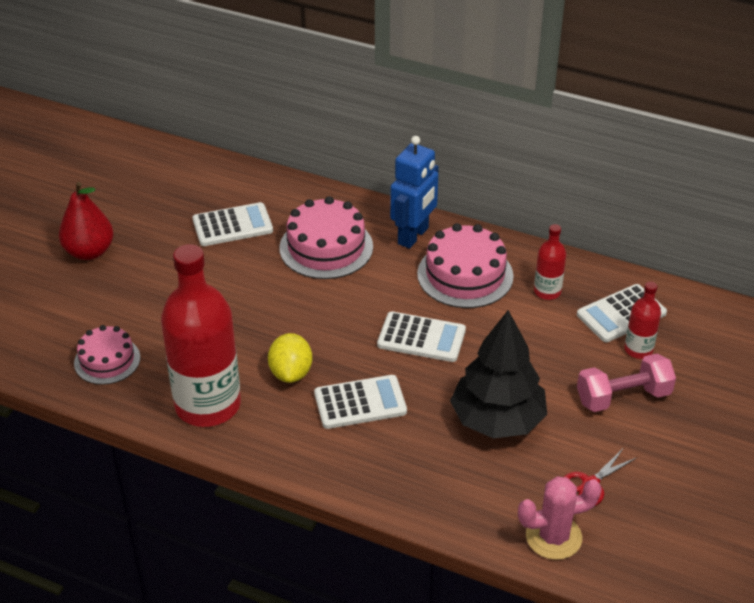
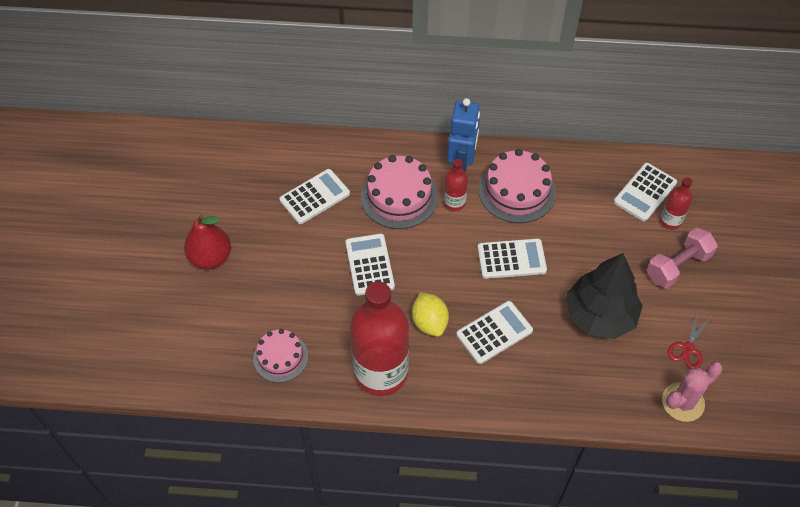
camera: 20 degrees left, 15 degrees up
(255, 301) = (369, 265): none -> white calculator
(547, 291) = (583, 188): red bottle -> red bottle (454, 202)

